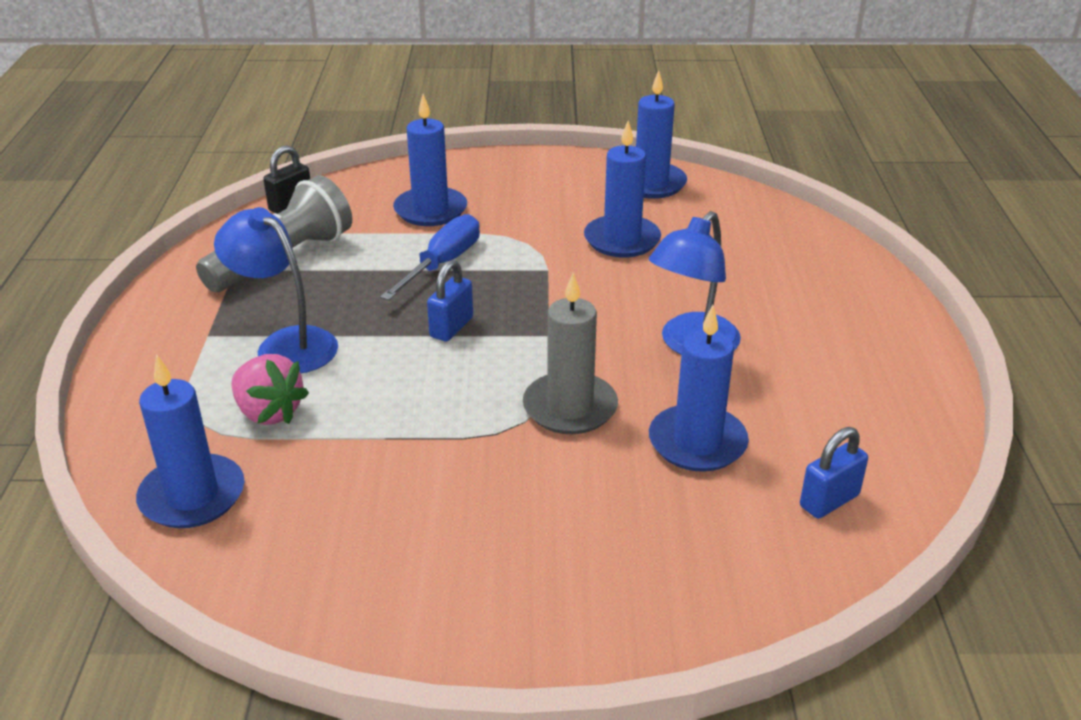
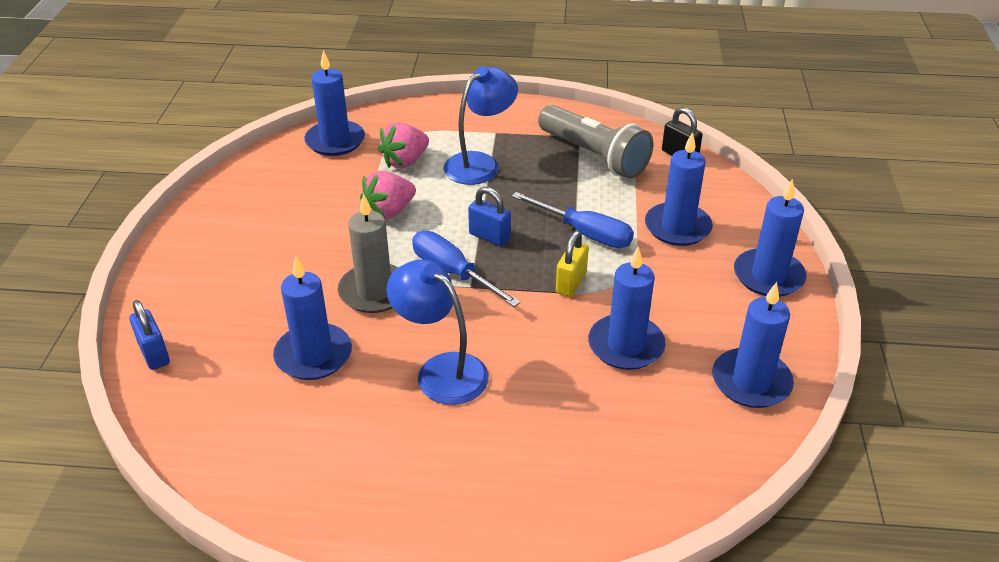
camera: 95 degrees right, 5 degrees up
(397, 414) = (389, 211): none -> pink strawberry
(506, 169) = (768, 276): none -> blue candle
(525, 350) = (453, 273): none -> blue screwdriver
(532, 271) = (571, 283): none -> yellow padlock
(829, 501) = (223, 419): blue padlock -> blue padlock (154, 354)

